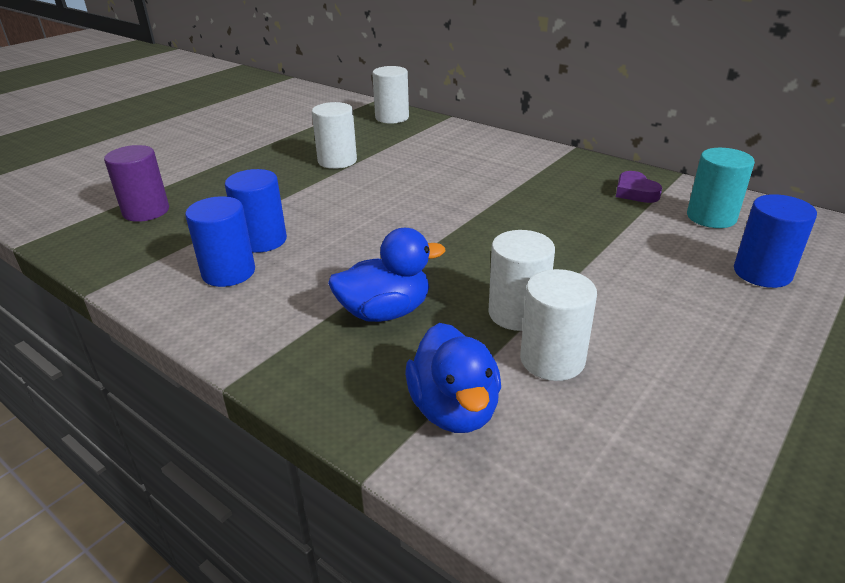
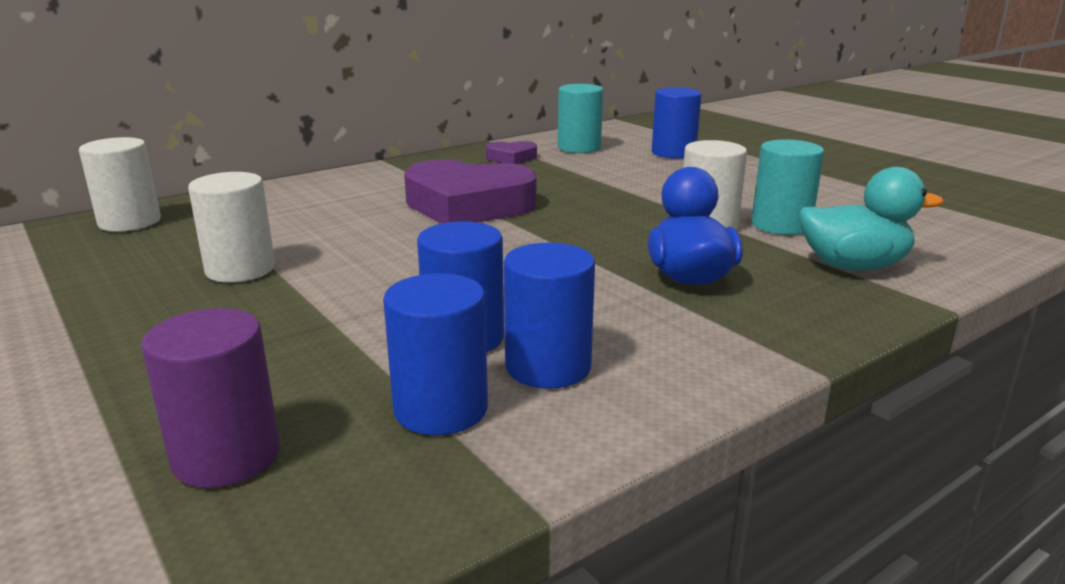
camera: 75 degrees left, 10 degrees down
(182, 250) = (441, 409): none -> blue cylinder
(454, 409) = (853, 266): blue duck -> turquoise duck
(490, 198) = (468, 205): none -> purple heart
(552, 360) = (781, 225): white cylinder -> turquoise cylinder

